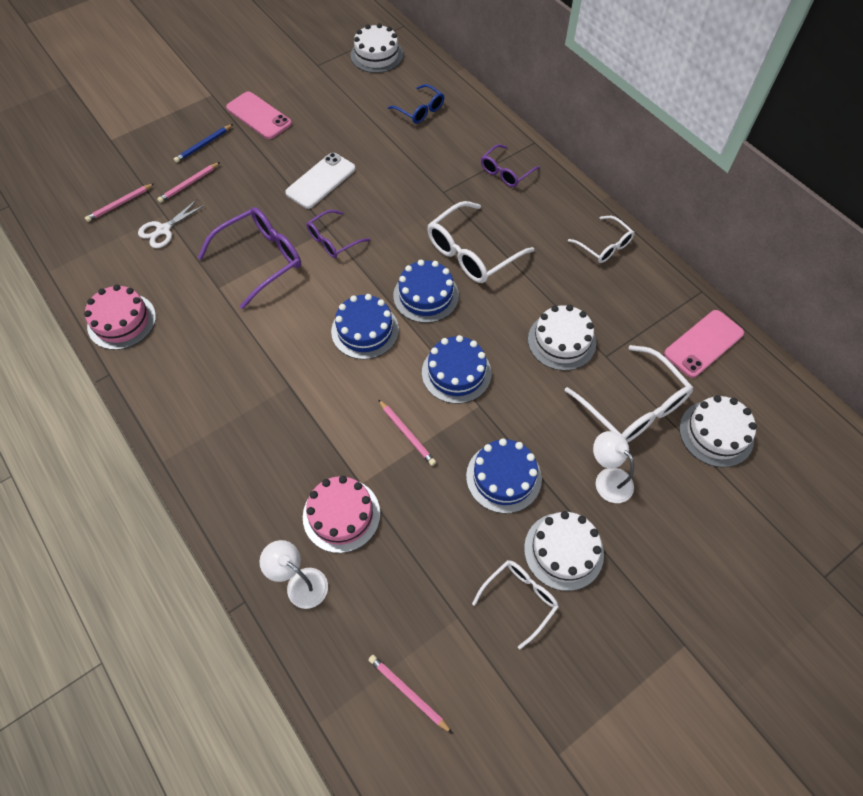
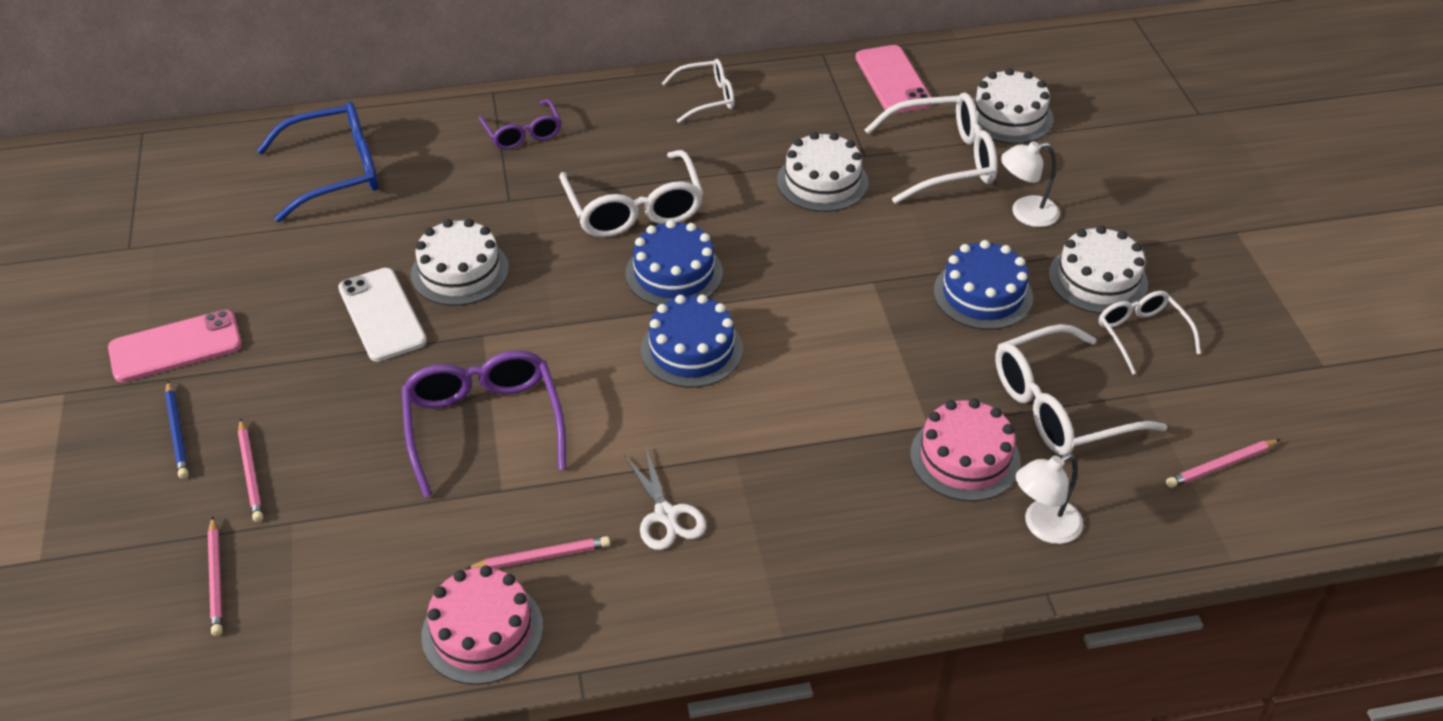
camera: 65 degrees left, 15 degrees down
(163, 230) = (326, 531): white scissors -> white scissors (666, 515)
(333, 240) = (509, 335): purple glasses -> none
(376, 55) = (176, 179): white cake -> white cake (460, 271)
(407, 434) = (878, 359): pink pencil -> pink pencil (542, 557)
(415, 562) = (1059, 407): none -> white glasses
(420, 110) = (336, 172): blue glasses -> blue glasses, size x1.67
(456, 372) = (813, 285): blue cake -> none

